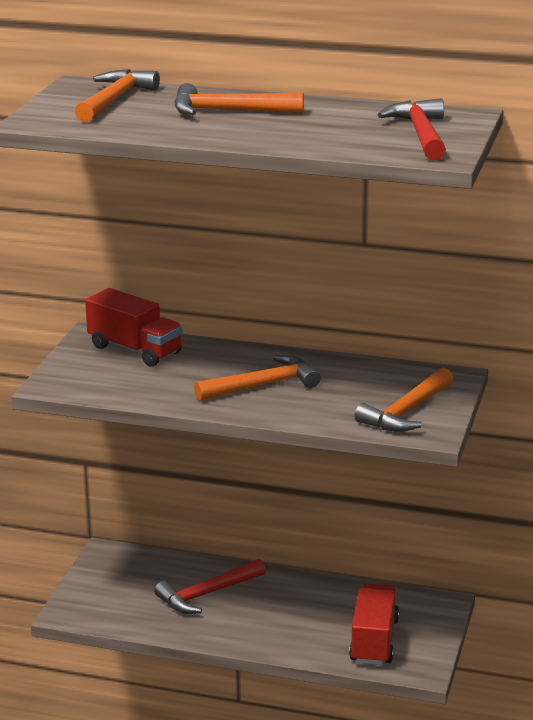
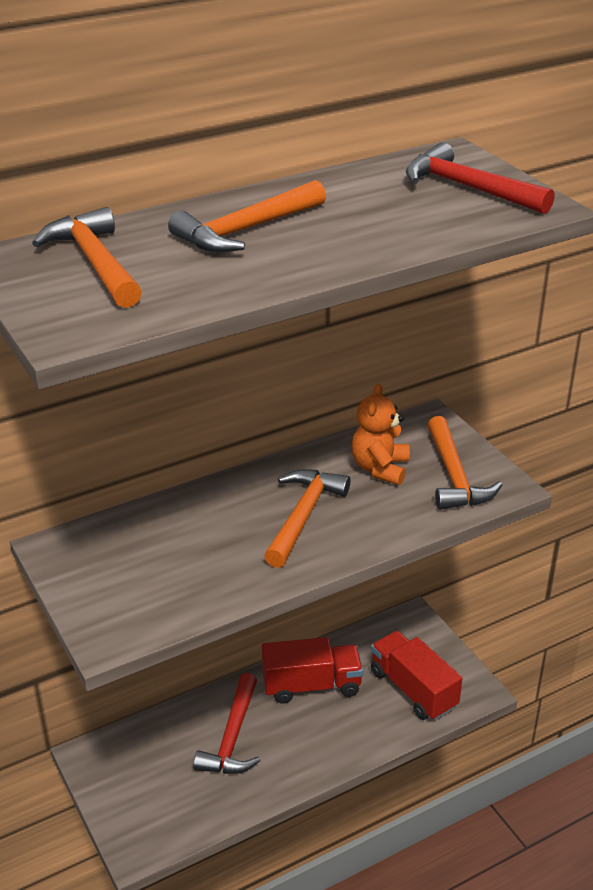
camera: 45 degrees left, 10 degrees up
(135, 350) = (125, 543): red truck -> red truck (311, 685)
(362, 385) = (380, 468): none -> orange teddy bear

